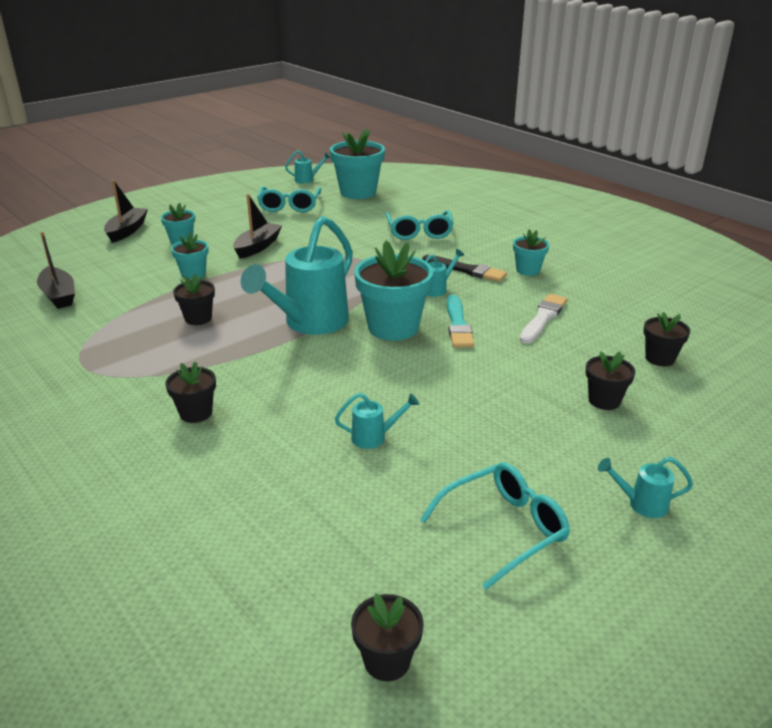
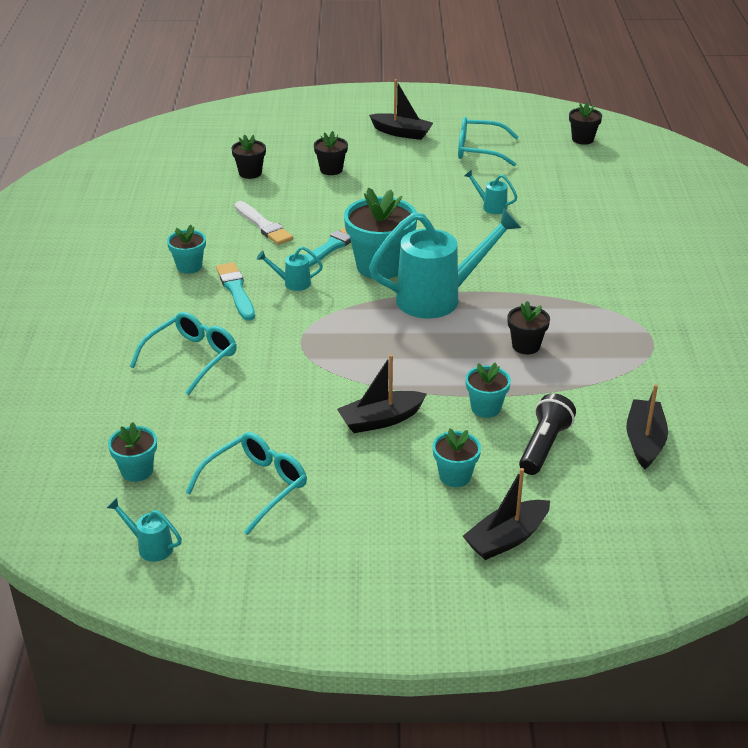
camera: 140 degrees left, 5 degrees up
(134, 270) = (544, 446): none -> black flashlight
(196, 413) = (588, 265): black flower pot -> none
(358, 192) = (137, 471): turquoise flower pot -> turquoise flower pot, size x0.53
(466, 270) = (236, 290): black brush -> turquoise brush
(543, 318) = (263, 225): white brush -> white brush turned 105 degrees counterclockwise
(641, 504) = (401, 133): turquoise watering can -> black boat

